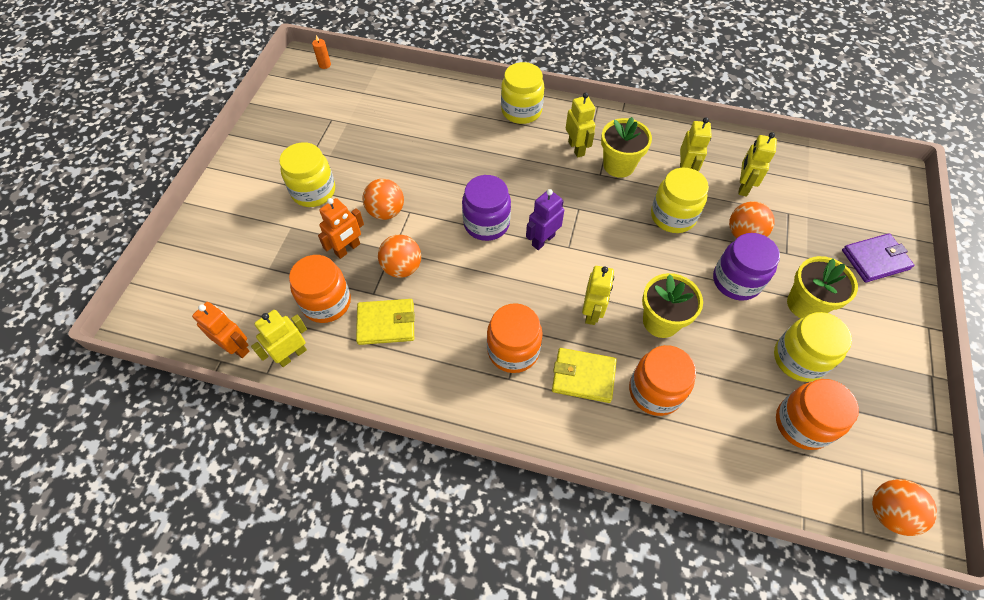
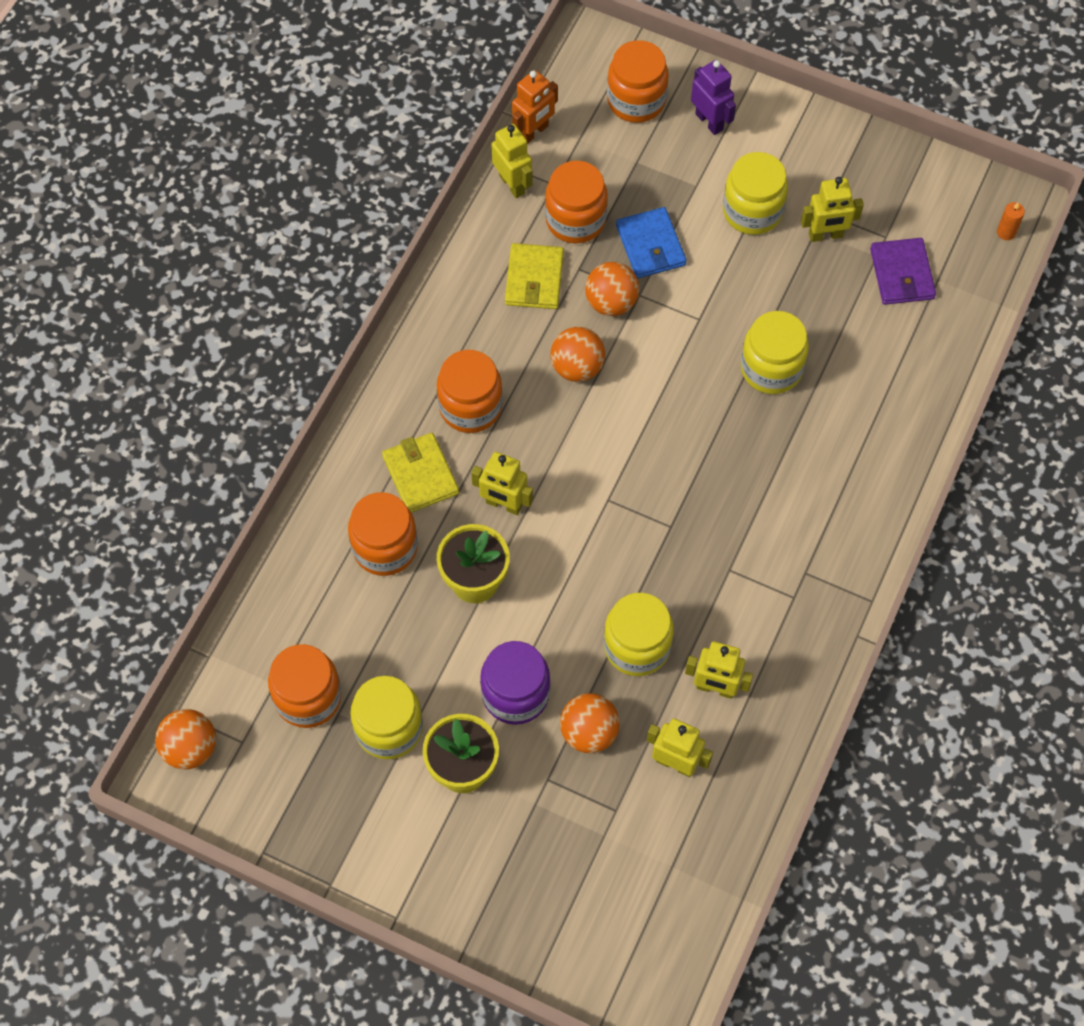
camera: 100 degrees right, 5 degrees up
(207, 276) = (636, 101): none -> orange jar
(348, 249) = (650, 245): orange robot -> blue wallet
(386, 211) = (704, 292): orange ball -> orange ball (577, 367)
(486, 223) = (664, 407): purple jar -> none
(521, 111) = (873, 488): yellow jar -> yellow jar (771, 368)
(543, 240) = (625, 470): purple robot -> purple robot (709, 122)
(576, 148) = (785, 549): yellow robot -> yellow robot (825, 235)
(583, 376) = (420, 475): yellow wallet -> yellow wallet turned 45 degrees counterclockwise
(619, 165) = (743, 599): yellow flower pot -> none
(875, 260) = (513, 898): purple wallet -> purple wallet (902, 274)

